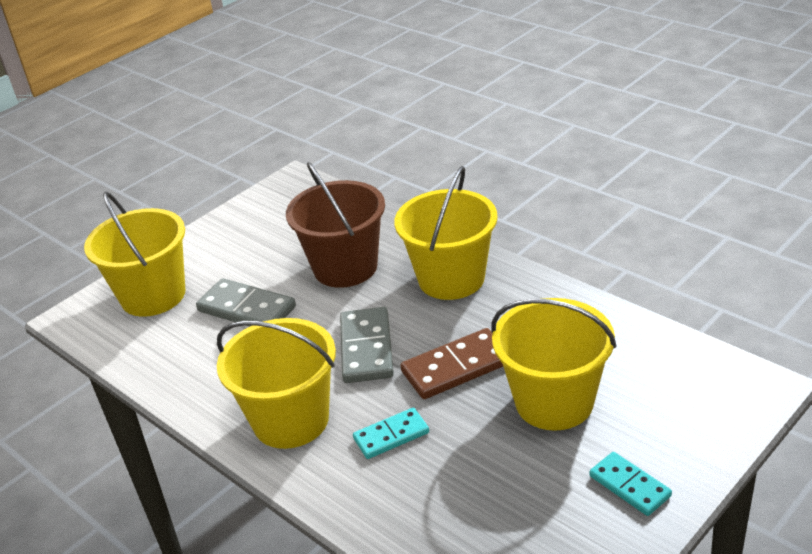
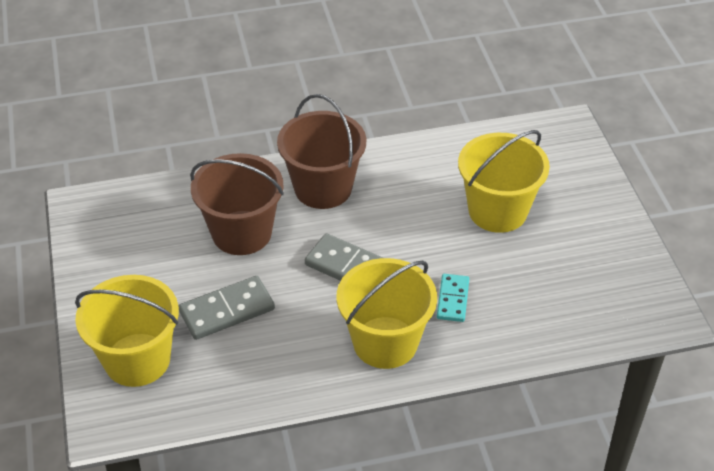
camera: 60 degrees left, 10 degrees up
(451, 279) = (323, 188): yellow bucket -> brown bucket
(456, 367) = (419, 235): brown domino -> none
(629, 486) = (595, 221): turquoise domino -> none

